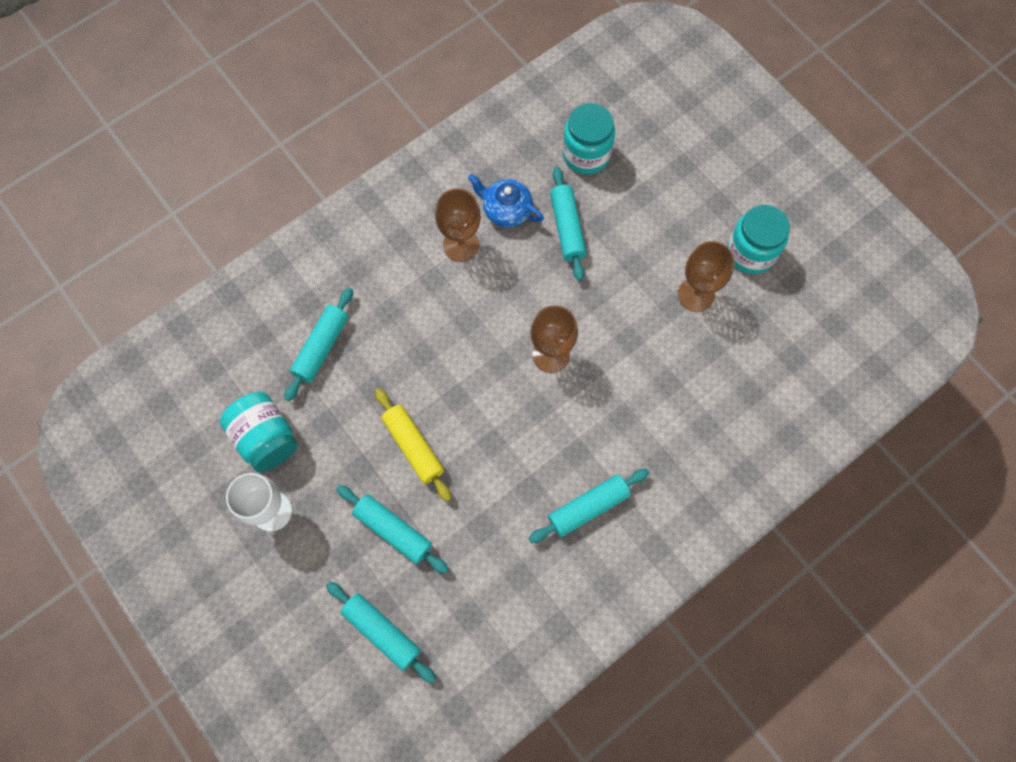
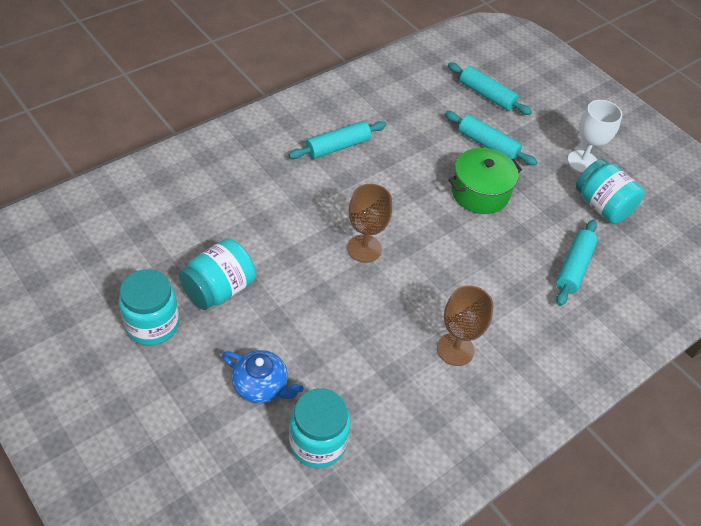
camera: 175 degrees right, 20 degrees down
(413, 447) = (480, 192): yellow rolling pin -> green pot
(506, 210) = (410, 382): blue teapot -> blue teapot (261, 386)
(567, 228) = (344, 360): turquoise rolling pin -> none
(696, 294) = (219, 289): brown goblet -> turquoise jar

